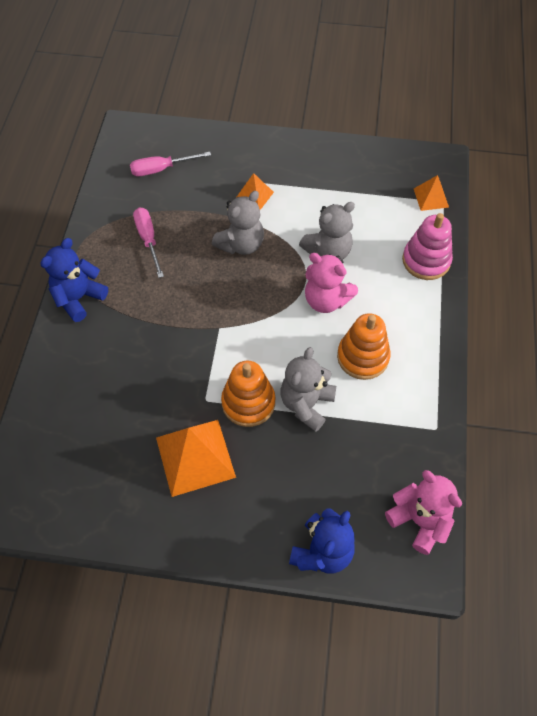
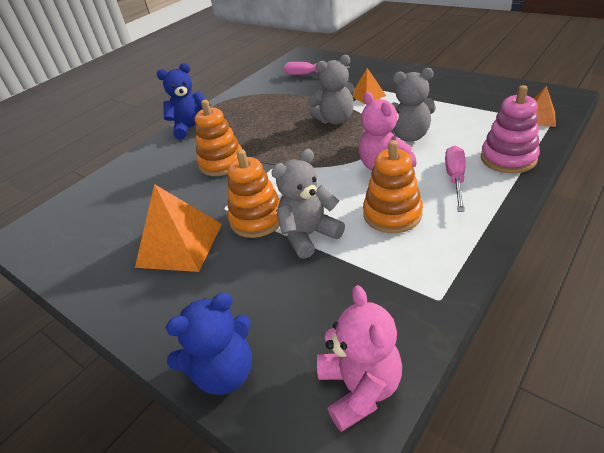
camera: 35 degrees right, 20 degrees down
(148, 240) = (267, 107): pink screwdriver -> pink screwdriver (455, 179)
(158, 342) = (222, 163): none -> orange stacking toy

